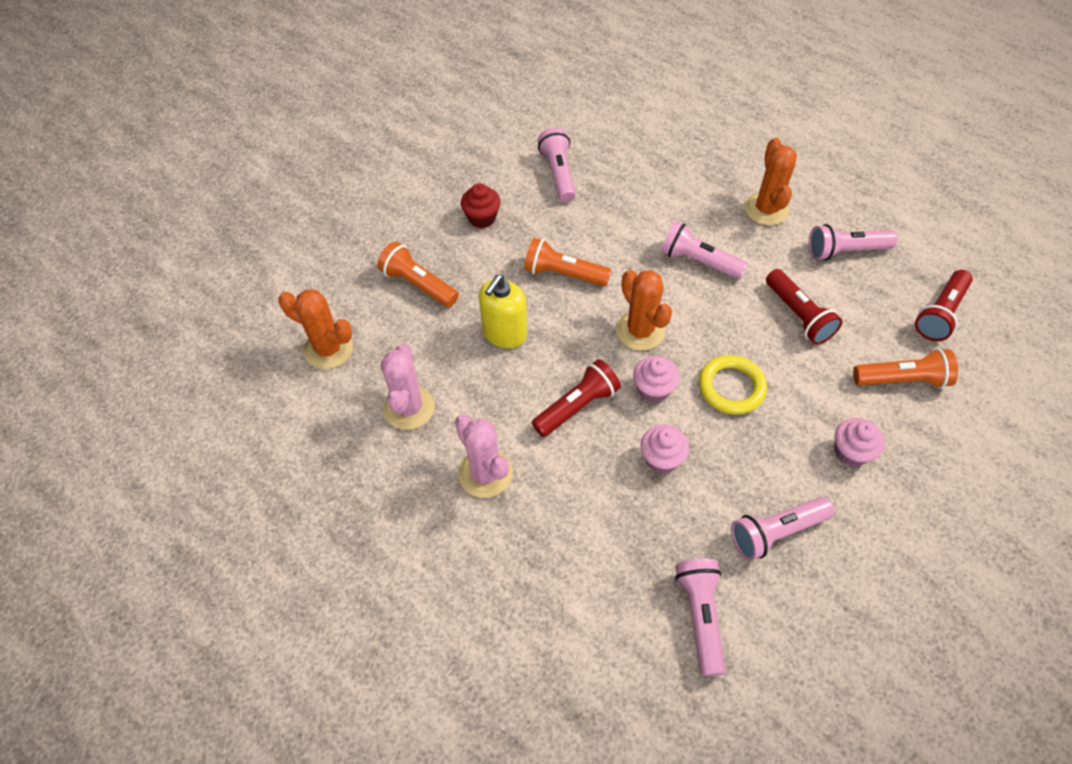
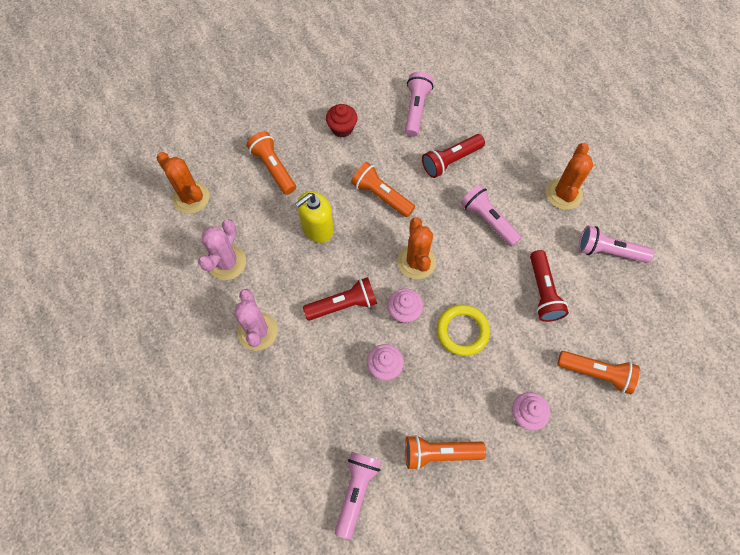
camera: 20 degrees right, 10 degrees up
(776, 532) = (439, 453): pink flashlight -> orange flashlight
(940, 314) = (657, 330): red flashlight -> red flashlight (450, 161)

